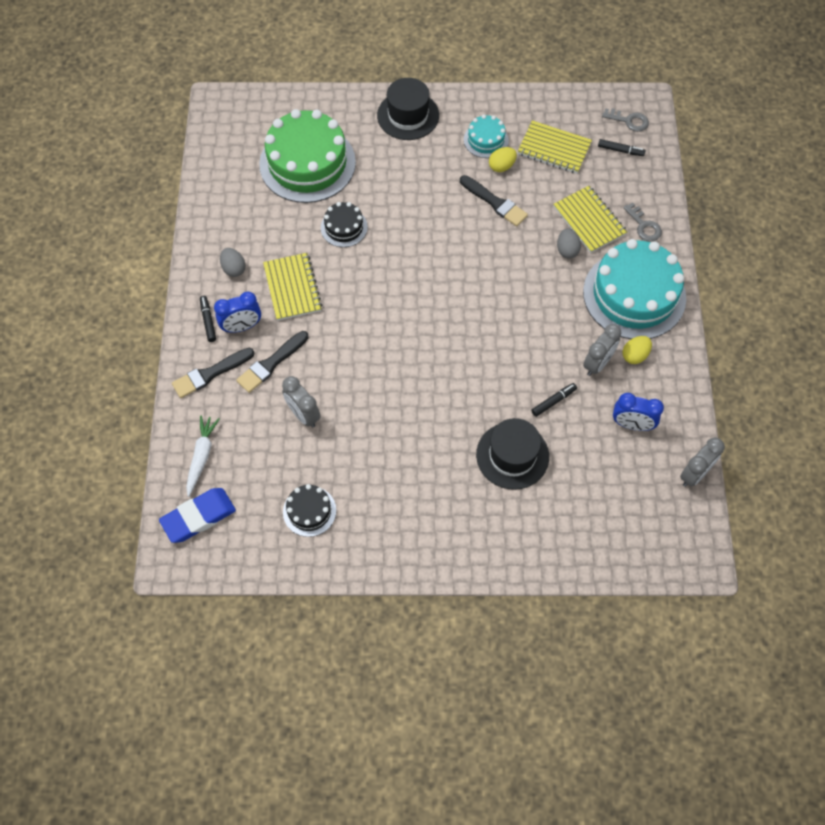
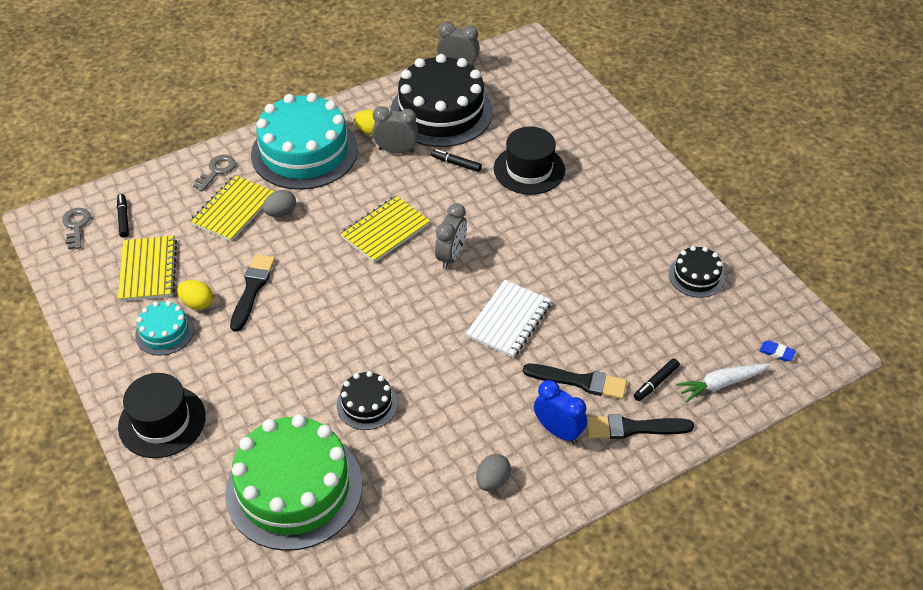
camera: 120 degrees left, 15 degrees down
(198, 517) = (776, 352): blue eraser -> blue eraser, size x0.42
(208, 321) = (575, 467): black marker -> black marker (656, 383)
(210, 374) = (633, 428): black brush -> black brush turned 150 degrees clockwise
(292, 288) = (478, 411): yellow notebook -> yellow notebook (385, 231)
(303, 414) = (611, 327): grey clock -> grey clock (451, 256)
(357, 349) = (509, 320): none -> white notebook
(631, 424) = (441, 112): blue clock -> black cake

